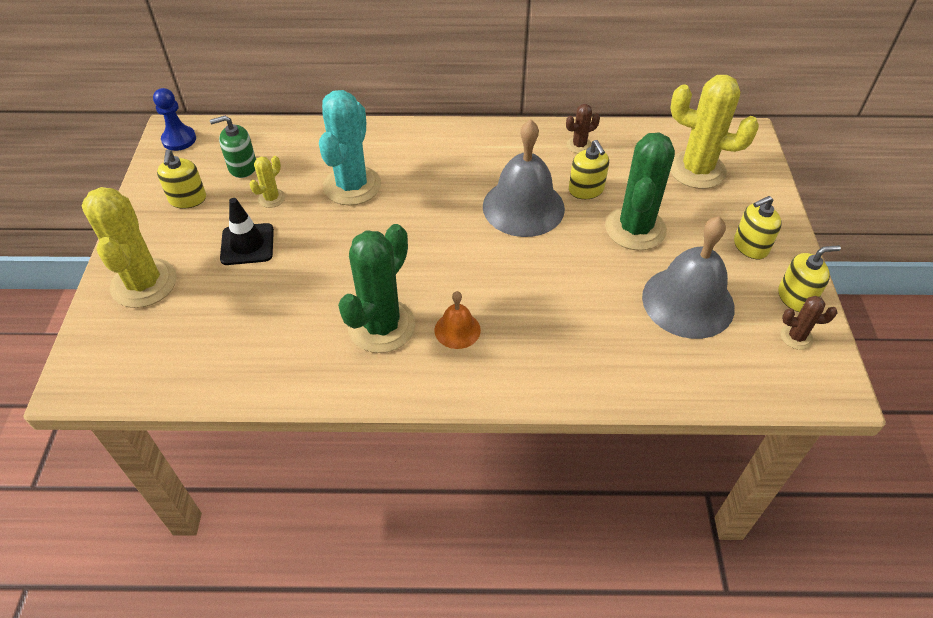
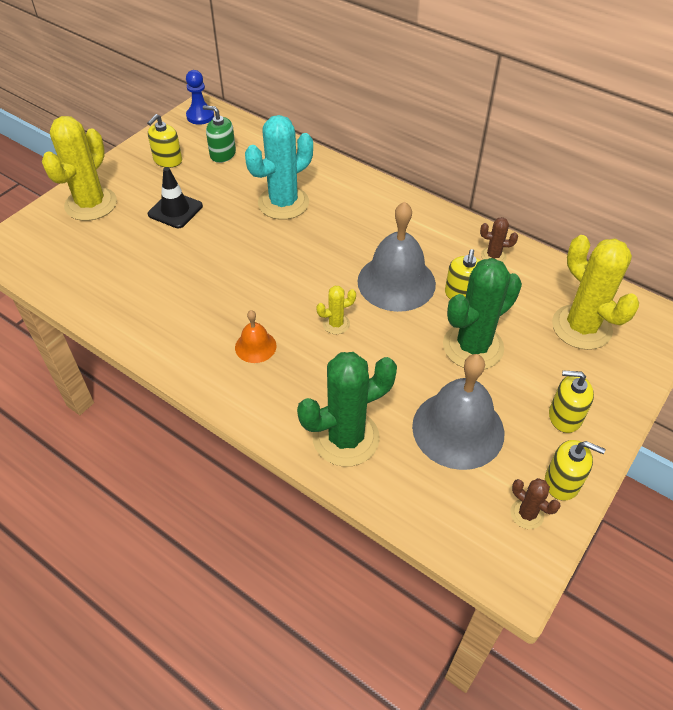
camera: 35 degrees right, 0 degrees up
(271, 198) = (220, 186): yellow cactus -> yellow cactus (336, 324)
(381, 326) = (207, 314): green cactus -> green cactus (346, 438)

